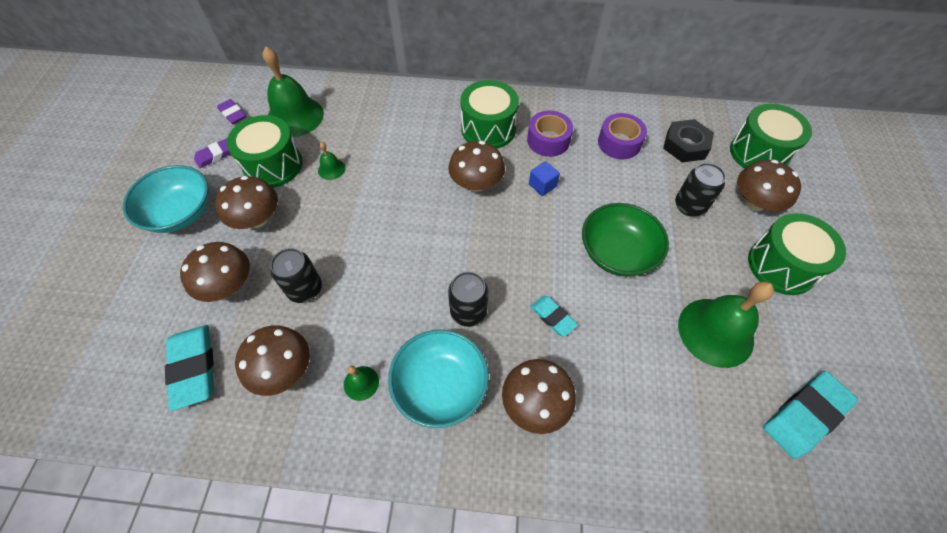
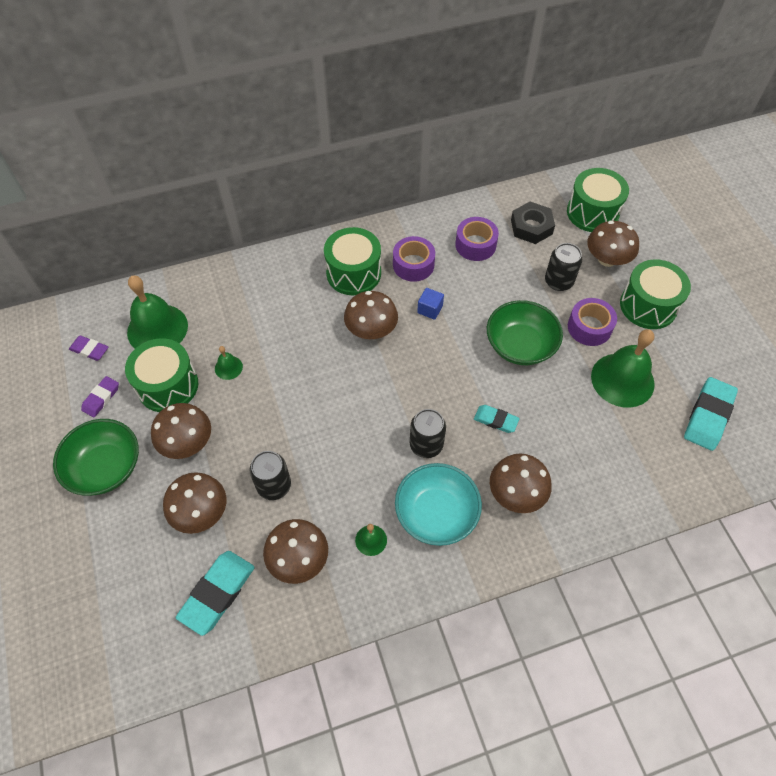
camera: 25 degrees left, 0 degrees up
(180, 213) = (105, 467): turquoise bowl -> green bowl
(194, 368) = (217, 593): turquoise eraser -> turquoise eraser turned 75 degrees clockwise
(702, 263) = (589, 327): none -> purple tape

